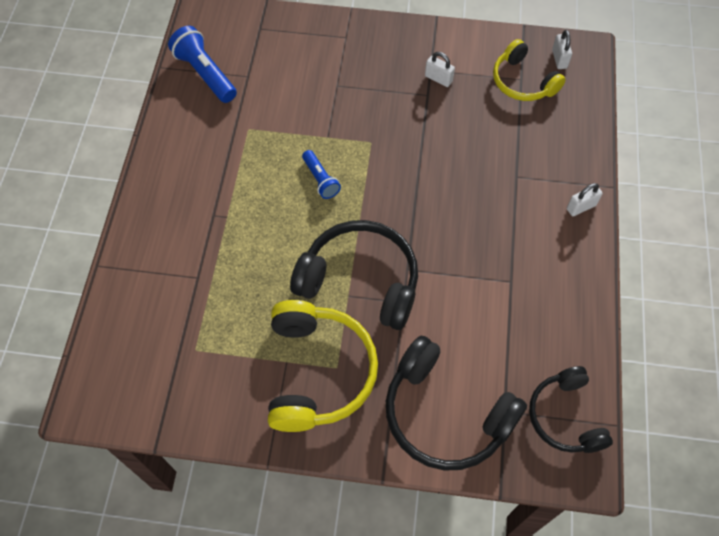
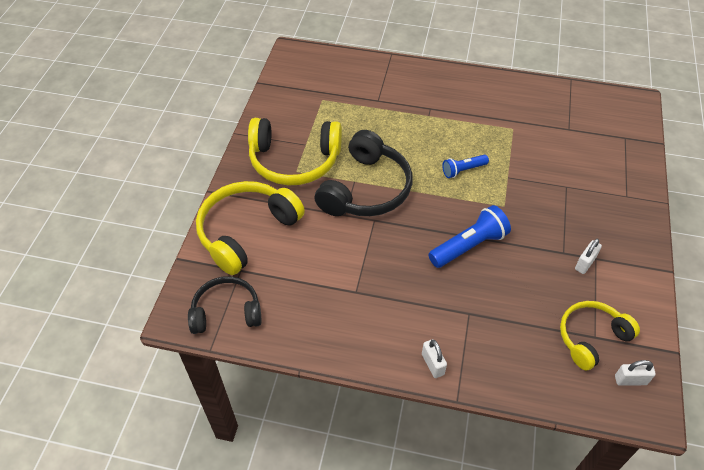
camera: 95 degrees right, 10 degrees down
(205, 74) = (567, 104): blue flashlight -> blue flashlight (469, 246)
(445, 414) = (246, 231): black headphones -> yellow headphones

